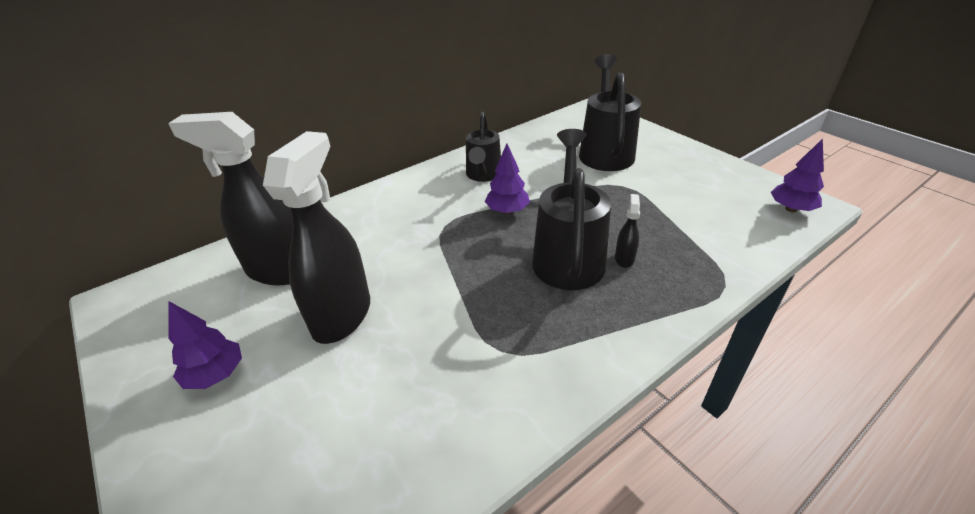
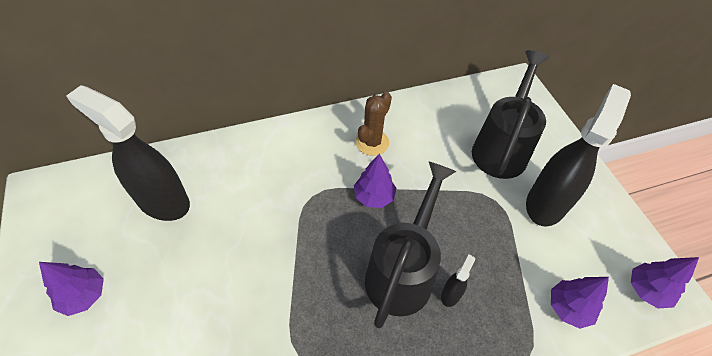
camera: 15 degrees right, 15 degrees up
(342, 315) = (193, 270): black spray bottle -> black spray bottle (546, 203)
(483, 175) = (372, 142): black watering can -> brown cactus
(735, 238) = (568, 308): none -> purple tree

